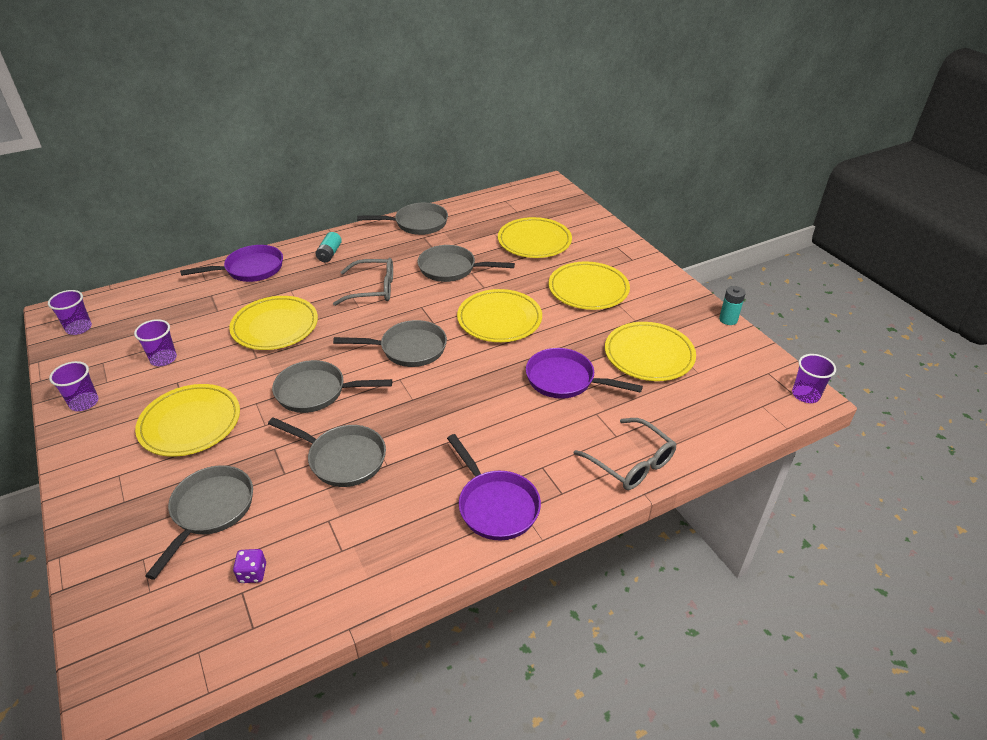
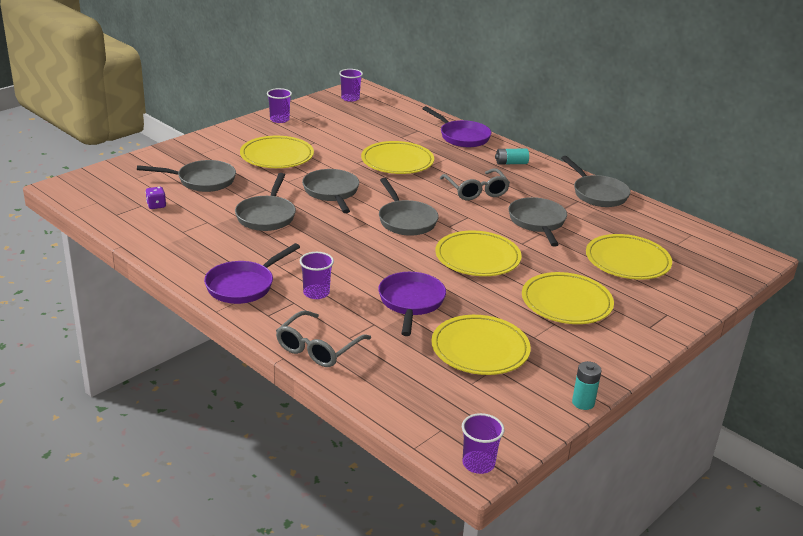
camera: 70 degrees right, 10 degrees down
(163, 359) = (335, 132): purple cup -> purple cup (316, 293)

